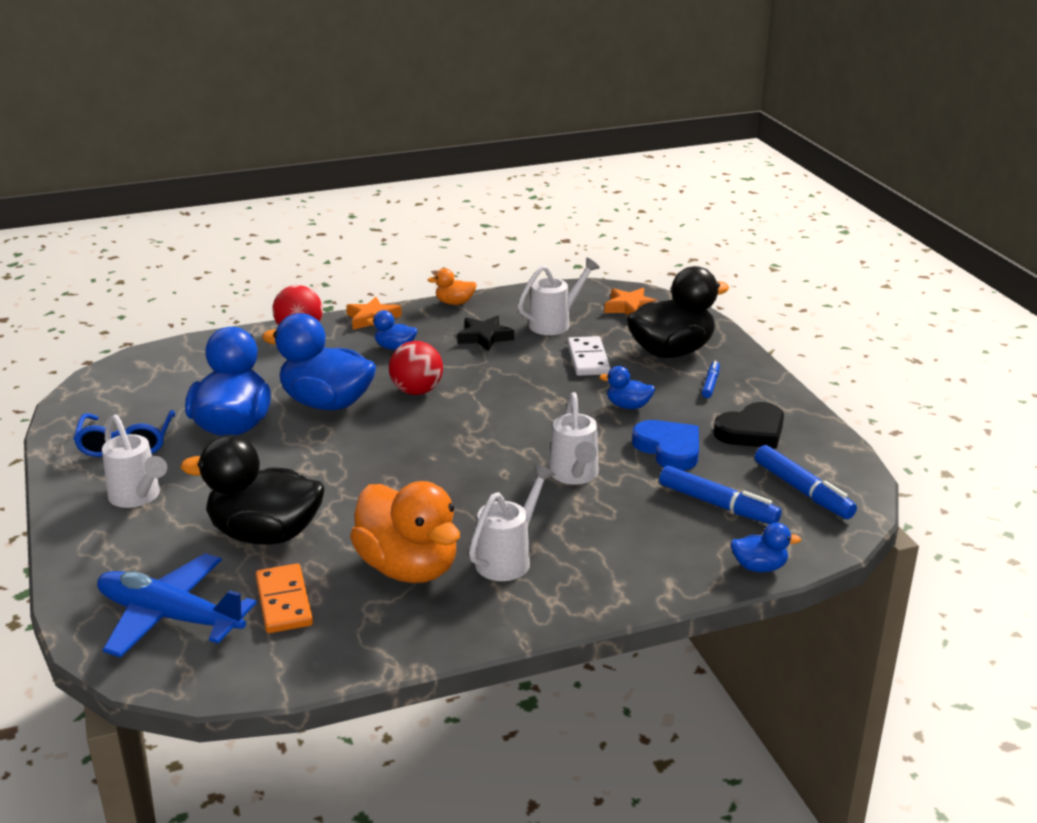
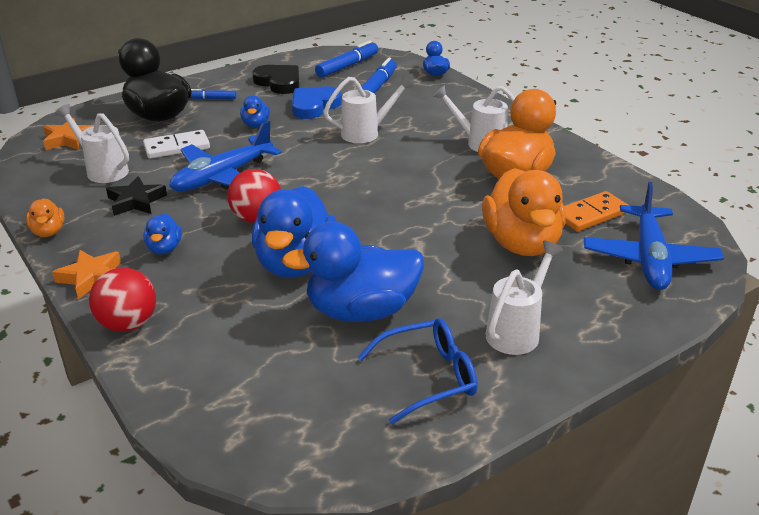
camera: 105 degrees left, 5 degrees up
(265, 534) = (521, 243): black duck -> orange duck
(509, 379) = (222, 177): none -> blue plane

